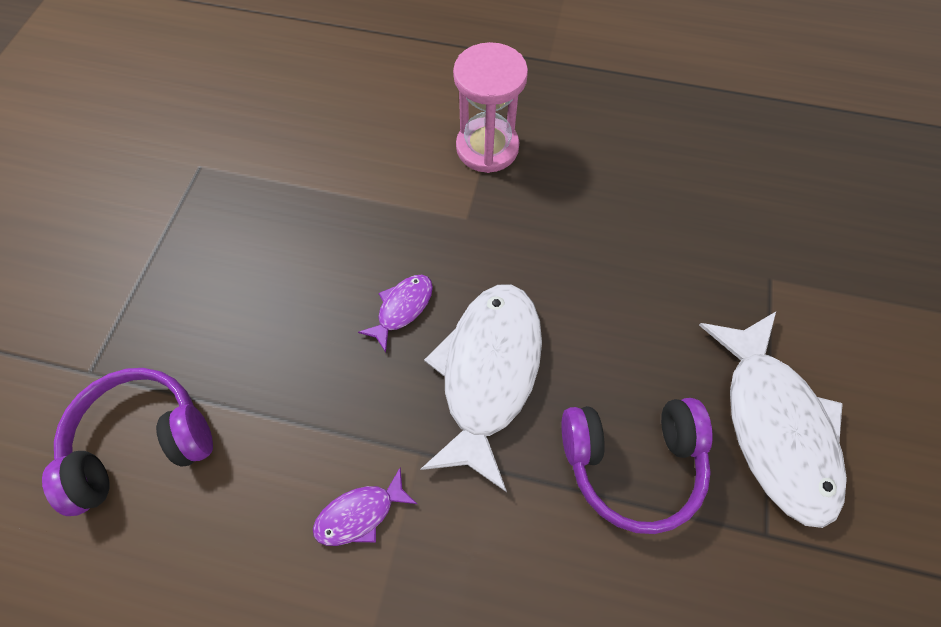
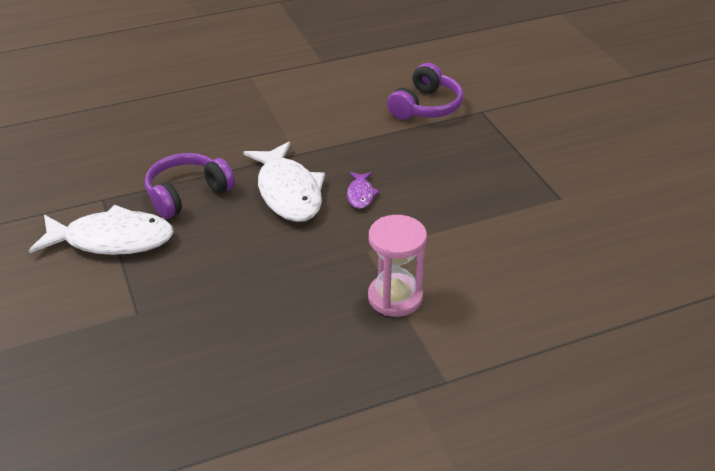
camera: 145 degrees right, 25 degrees down
(360, 513) = (306, 128): purple fish -> none
(773, 425) = (112, 240): white fish -> white fish turned 135 degrees clockwise

